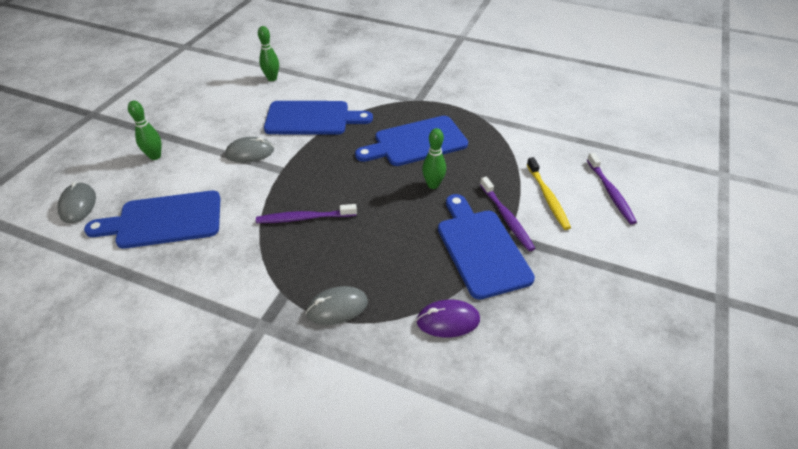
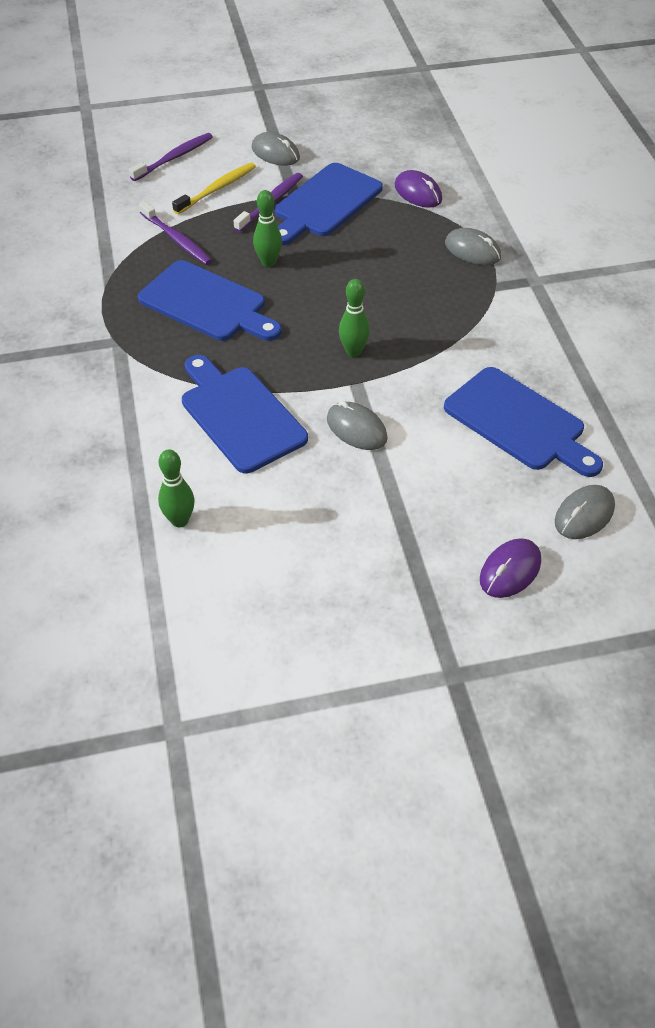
camera: 125 degrees left, 5 degrees up
(99, 157) = (510, 570): none -> purple mouse
(155, 156) = (450, 514): green bowling pin -> green bowling pin (353, 351)
(304, 218) = (404, 323): purple toothbrush -> purple toothbrush (177, 239)
(581, 254) = (275, 153): none -> grey mouse

